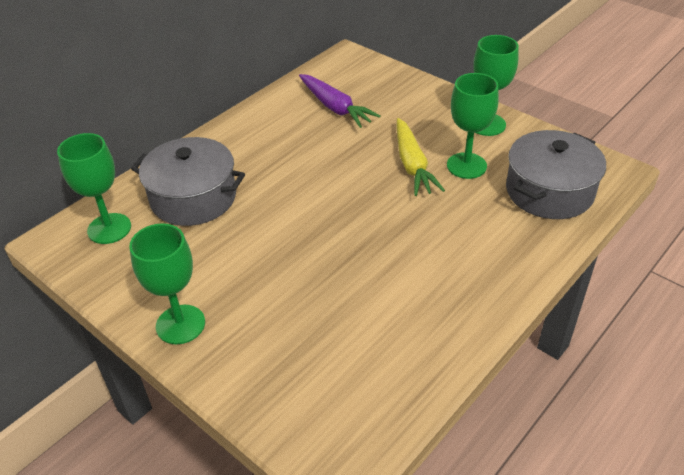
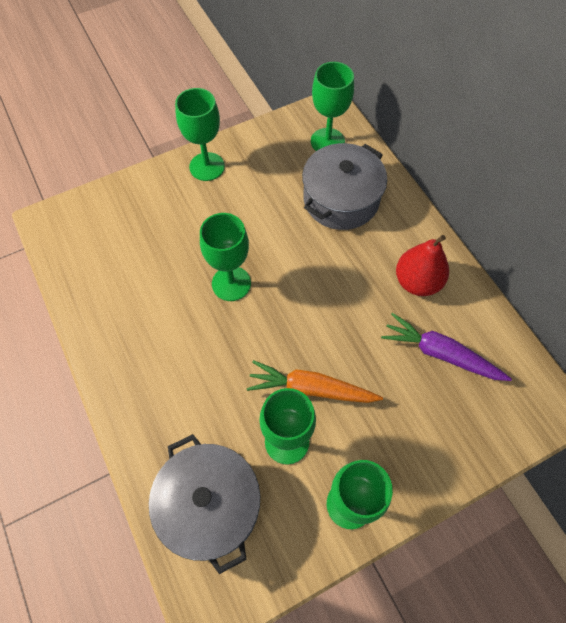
camera: 110 degrees right, 20 degrees up
(272, 131) = (417, 282): none -> red pear
(335, 107) = (440, 353): purple carrot -> purple carrot turned 45 degrees clockwise
(337, 246) = (231, 283): none -> green goblet
(412, 165) = (311, 389): yellow carrot -> orange carrot

